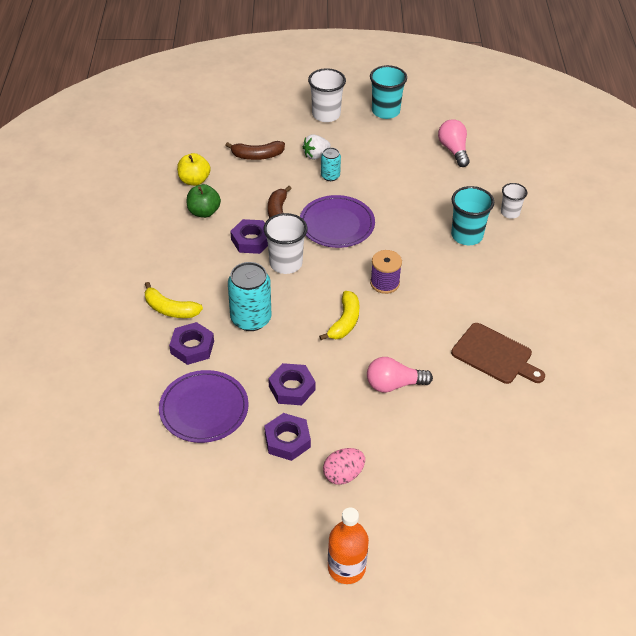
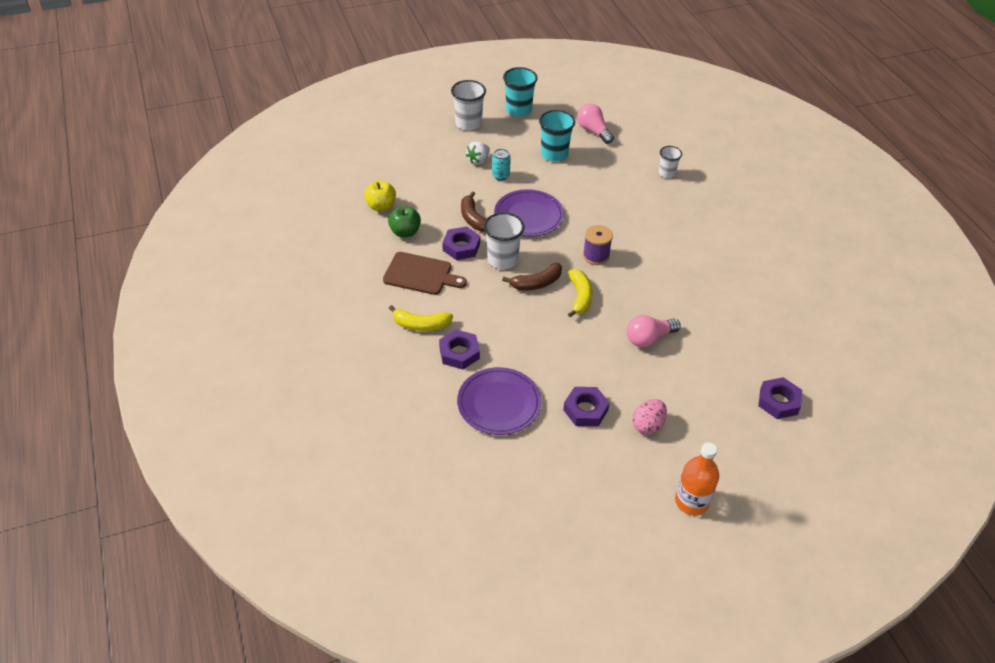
camera: 20 degrees left, 0 degrees up
(251, 319) = (498, 315): turquoise can -> none
(257, 156) = (426, 172): brown banana -> brown banana (536, 283)
(292, 388) = (565, 364): purple nut -> purple nut (778, 401)
(467, 235) = (642, 200): turquoise cup -> turquoise cup (554, 154)
(495, 355) = (716, 293): brown cutting board -> brown cutting board (421, 274)

